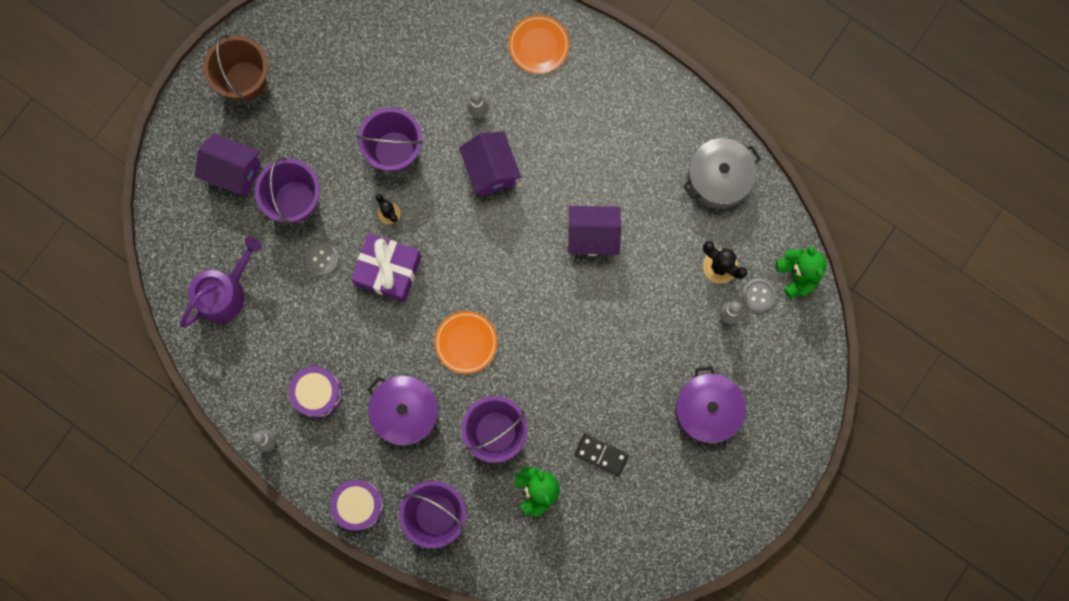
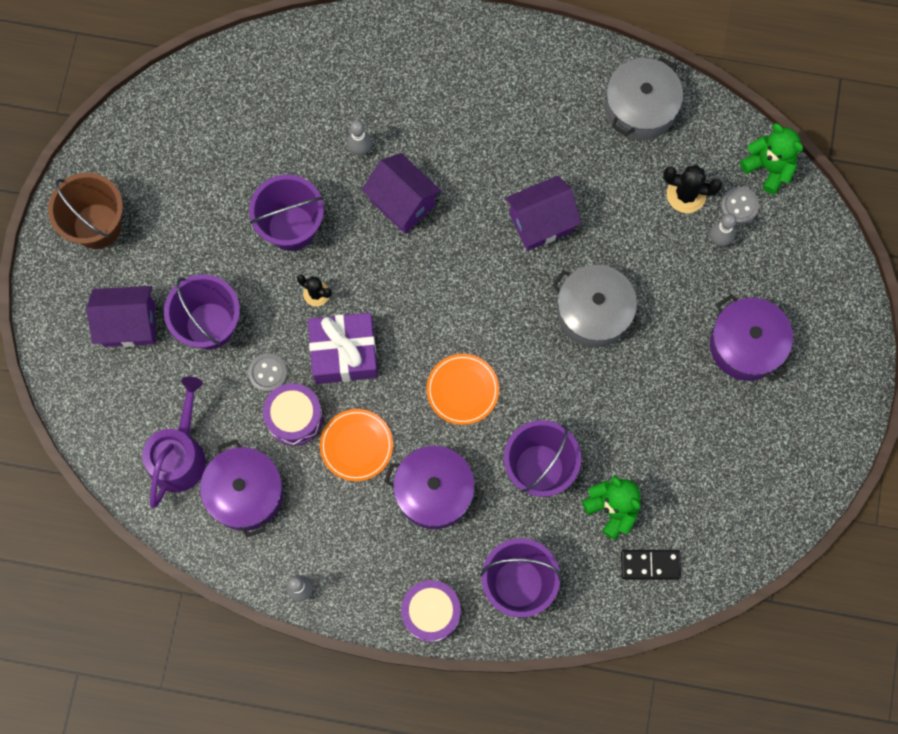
camera: 25 degrees left, 5 degrees down
(261, 346) = (245, 493): none -> purple pot
(317, 393) = (330, 515): purple drum -> purple drum (294, 417)
(538, 45) = (390, 56): orange plate -> orange plate (356, 445)
(599, 328) = (594, 312): none -> grey pot
(601, 455) = (660, 441): black domino -> black domino (650, 565)

